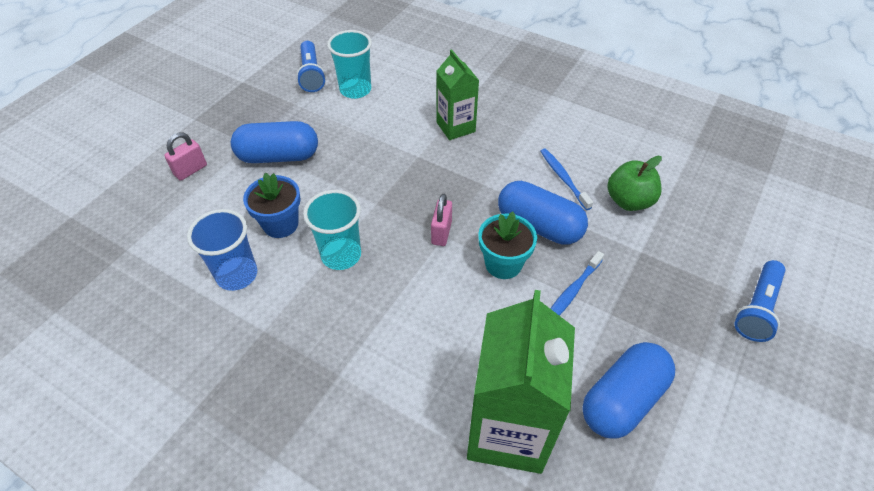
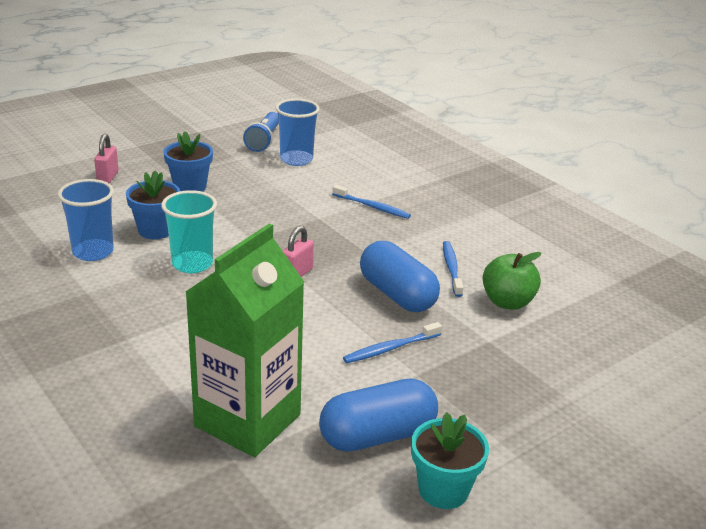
camera: 20 degrees right, 20 degrees down
(191, 170) = (108, 177): pink padlock -> pink padlock turned 60 degrees counterclockwise
(278, 156) = (190, 187): blue capsule -> blue flower pot
(355, 90) = (296, 159): turquoise cup -> blue cup
(455, 127) = (372, 207): green carton -> blue toothbrush
(503, 264) = (339, 310): turquoise flower pot -> turquoise flower pot (443, 490)
(757, 308) = (582, 416): blue flashlight -> none

